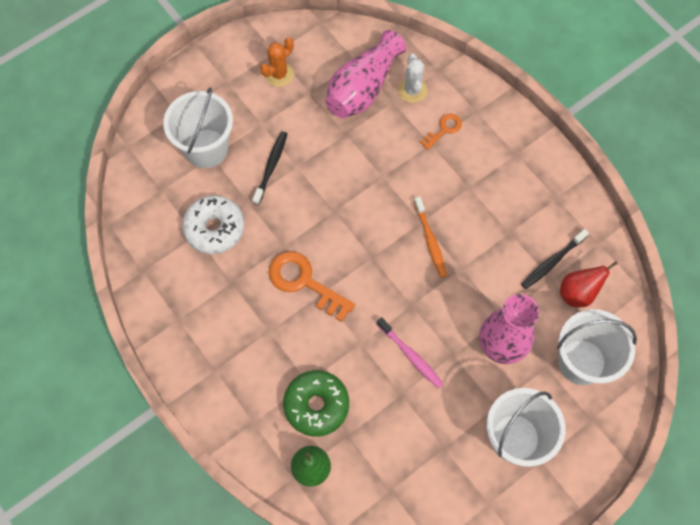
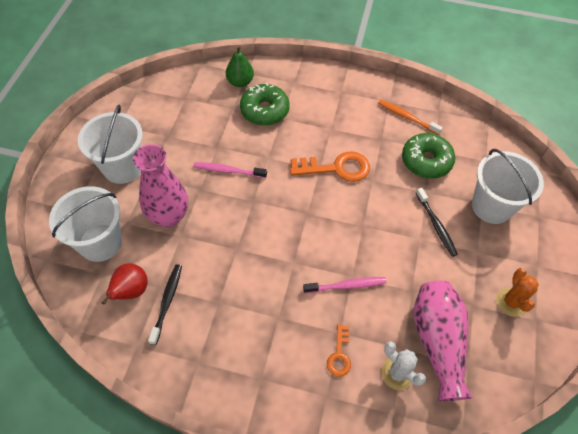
camera: 140 degrees right, 10 degrees down
(214, 228) = (426, 161): white donut -> green donut
(393, 172) = (346, 285): none -> pink toothbrush
(430, 241) = (275, 253): orange toothbrush -> orange toothbrush (407, 117)

